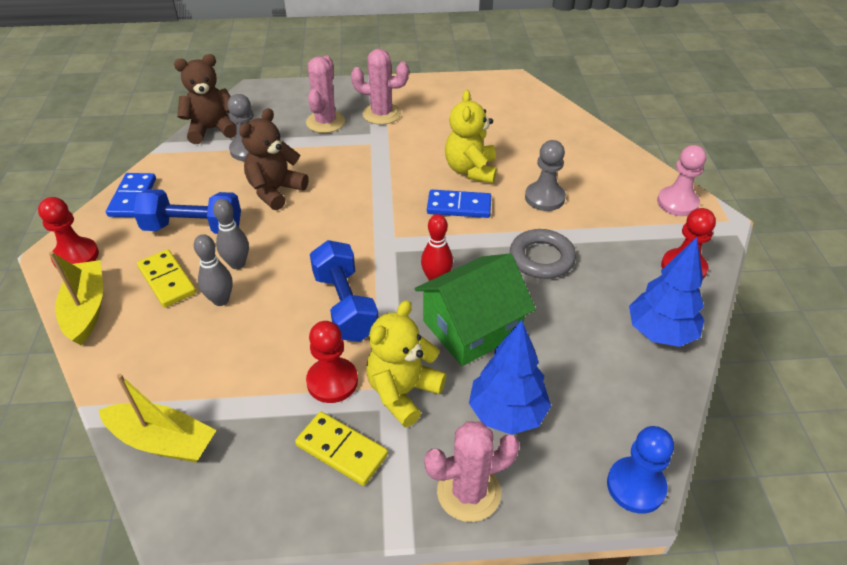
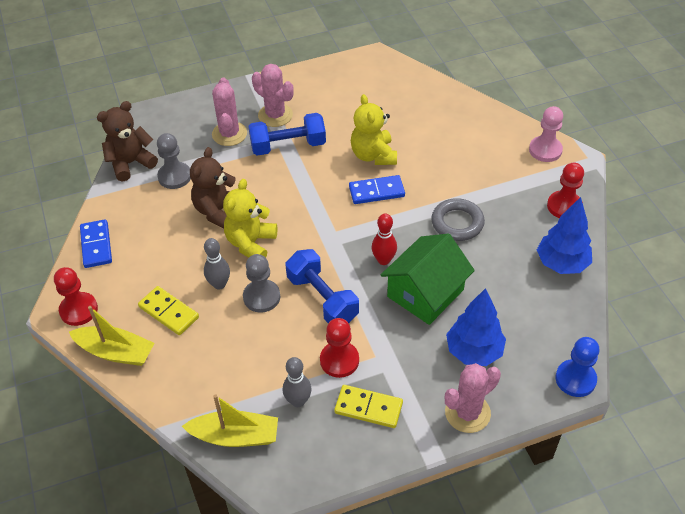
camera: 15 degrees left, 5 degrees up
(86, 309) = (115, 352): yellow boat -> yellow boat turned 135 degrees clockwise
(193, 227) = (165, 261): blue dumbbell -> blue dumbbell (288, 146)
(221, 300) = (221, 318): grey bowling pin -> grey bowling pin (298, 401)
(381, 114) = (275, 115): pink cactus -> pink cactus turned 45 degrees clockwise
(403, 392) = (394, 355): yellow teddy bear -> yellow teddy bear (251, 243)
(544, 198) = (442, 168): grey pawn -> grey pawn (261, 297)

